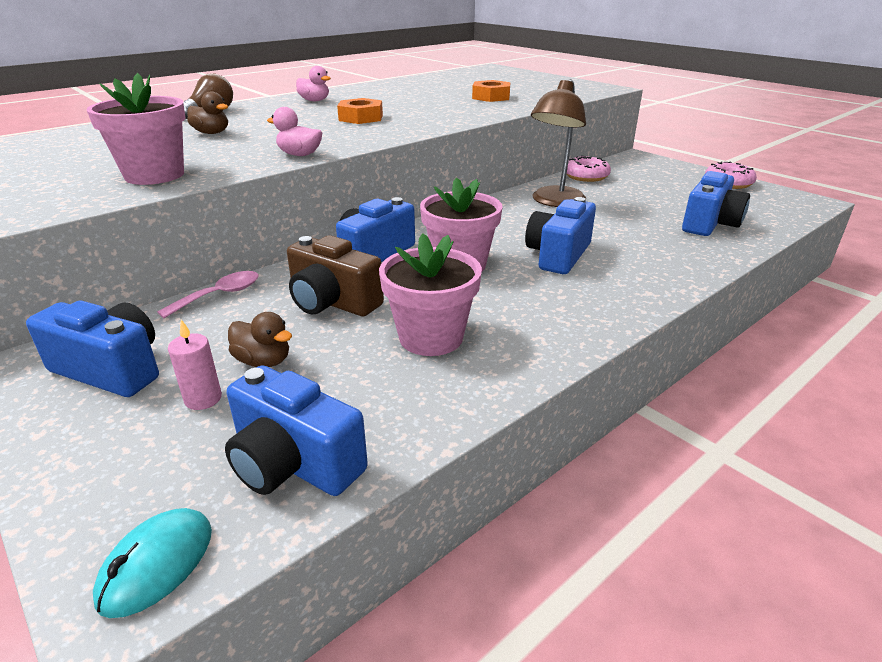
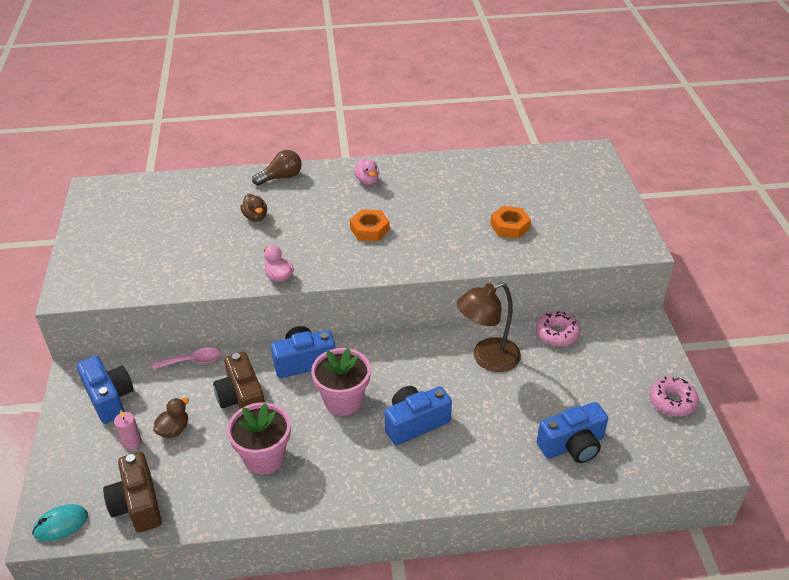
camera: 35 degrees right, 10 degrees up
(154, 175) = (184, 270): pink flower pot -> none
(263, 361) = (174, 430): brown duck -> brown duck turned 120 degrees counterclockwise
(293, 463) = (137, 504): blue camera -> brown camera

